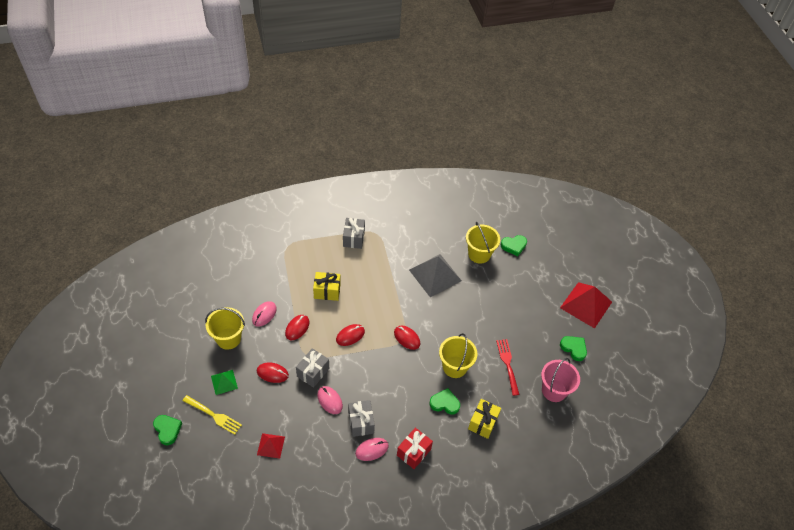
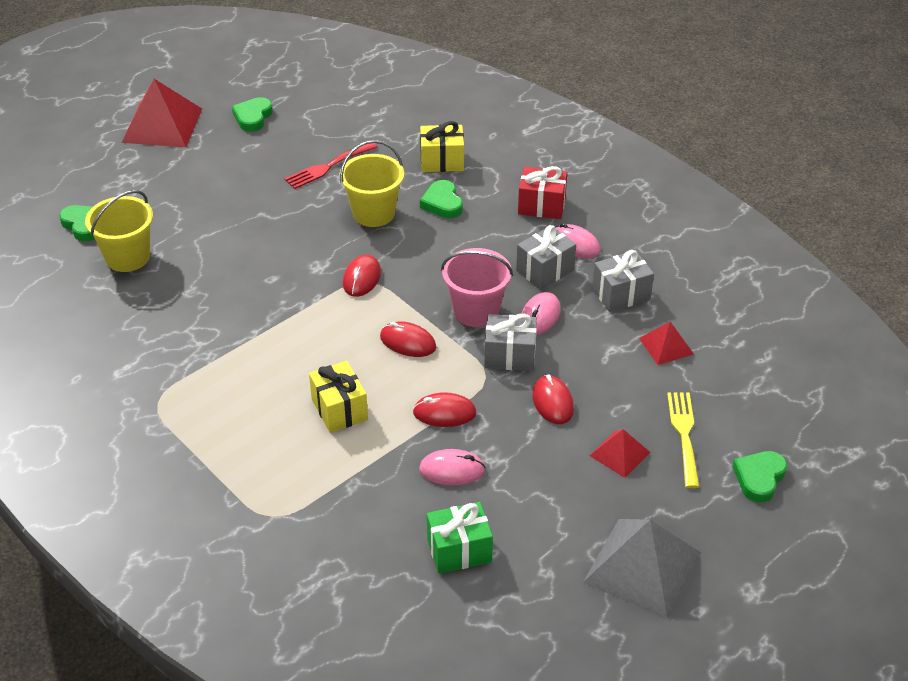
camera: 115 degrees left, 10 degrees down
(223, 296) = (459, 550): none -> green gift
(224, 382) = (619, 454): green pyramid -> red pyramid
(228, 338) = (538, 493): yellow bucket -> none
(353, 238) = (190, 427): grey gift -> grey gift (621, 294)
(435, 275) = (209, 292): grey pyramid -> grey pyramid (642, 567)
(554, 390) = (338, 117): pink bucket -> pink bucket (476, 311)

